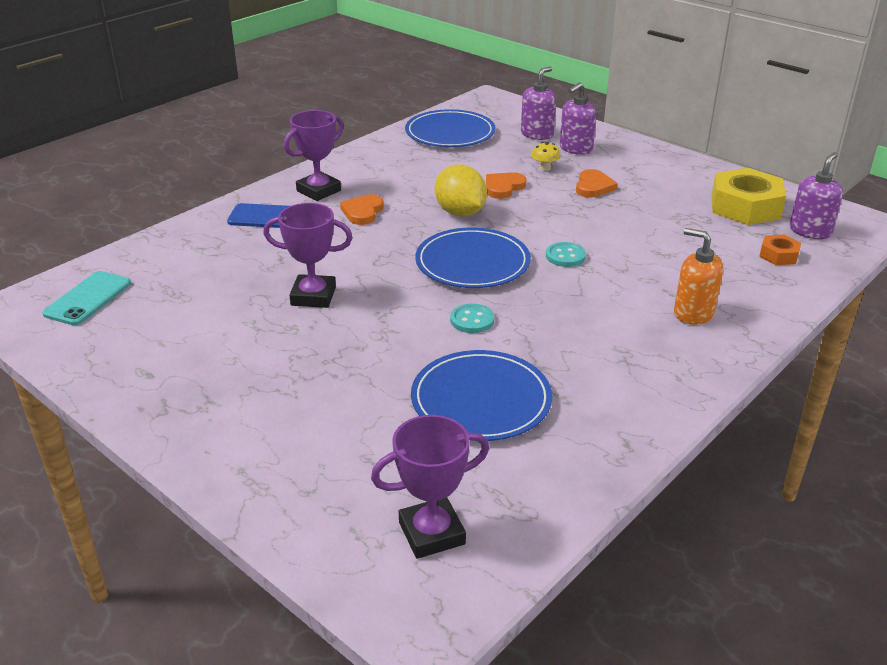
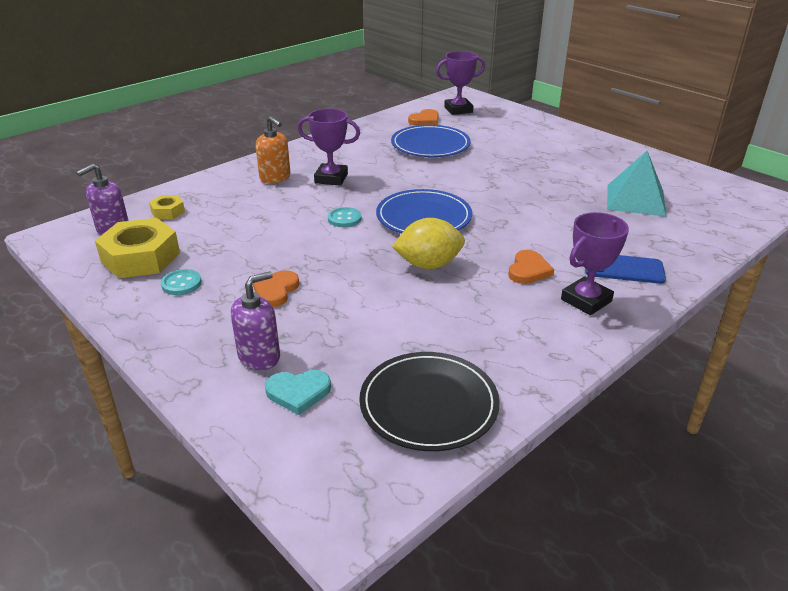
camera: 175 degrees left, 0 degrees up
(88, 298) = (720, 204): turquoise phone -> none
(196, 300) = (635, 200): none -> turquoise pyramid
(313, 296) = (547, 198): purple trophy -> purple trophy (331, 178)
(450, 133) = (428, 404): blue plate -> black plate
(460, 213) = (428, 264): yellow lemon -> yellow lemon turned 75 degrees counterclockwise
(472, 320) = (430, 180): turquoise button -> turquoise button (181, 284)
(503, 187) = (376, 294): orange heart -> orange heart (425, 120)
(537, 134) = (298, 392): purple soap dispenser -> turquoise heart
(545, 168) = (317, 322): yellow mushroom -> none
(778, 255) = (168, 212): orange nut -> yellow nut

